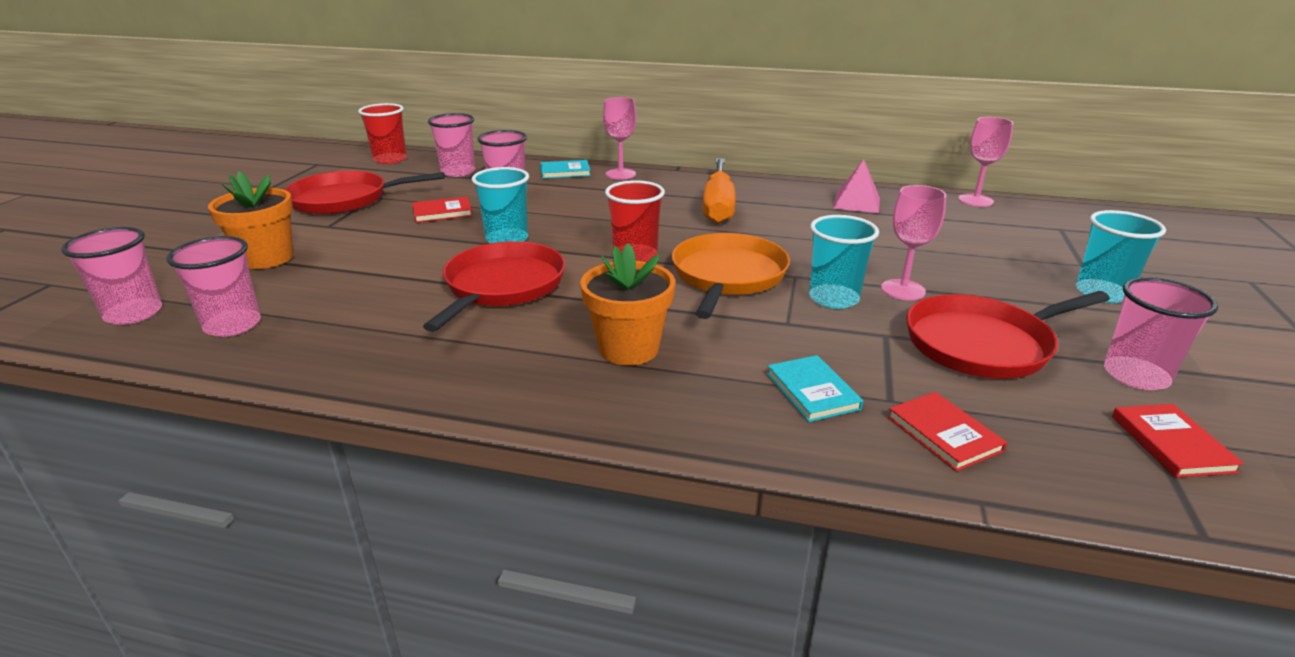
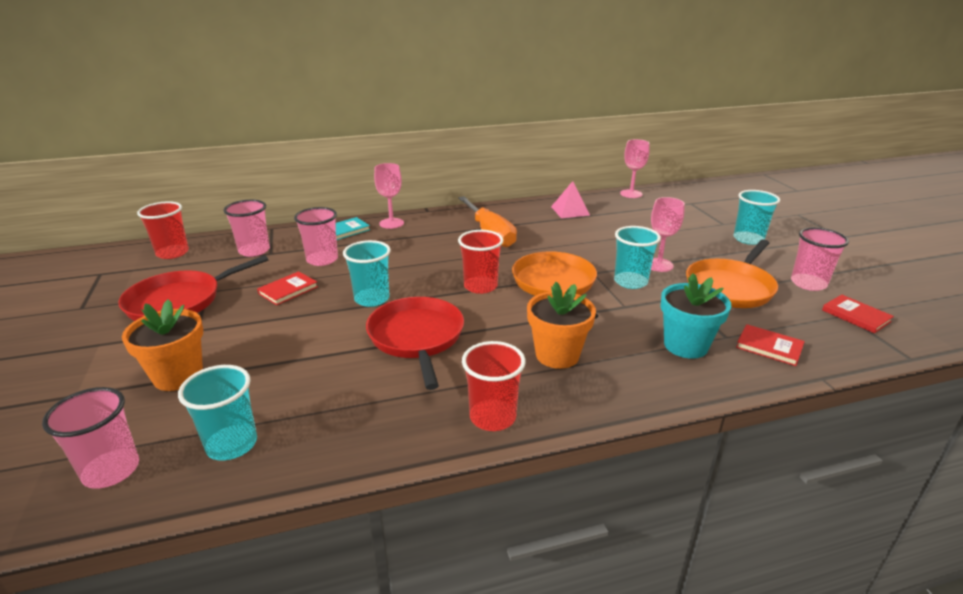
camera: 30 degrees left, 0 degrees up
(232, 325) = (232, 444): pink cup -> turquoise cup
(475, 385) = (492, 417): none -> red cup
(812, 391) = (685, 345): turquoise book -> turquoise flower pot
(983, 344) = (730, 287): red pan -> orange pan

